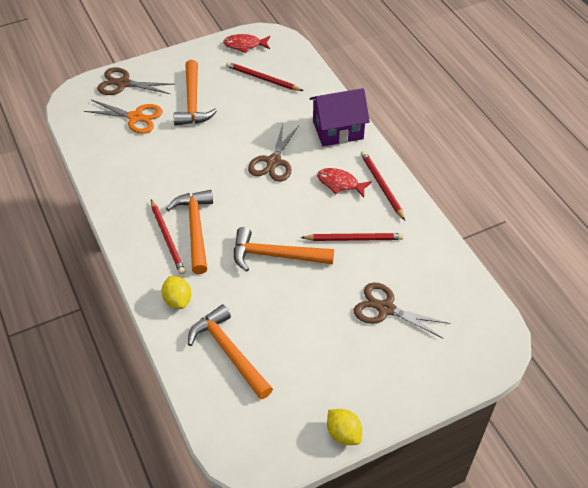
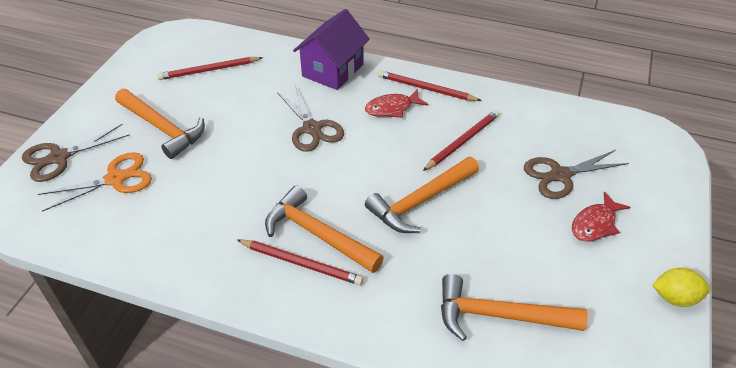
camera: 45 degrees left, 5 degrees down
(178, 300) = (389, 311): yellow lemon -> none
(245, 45) = (154, 54): red fish -> red fish (595, 224)

